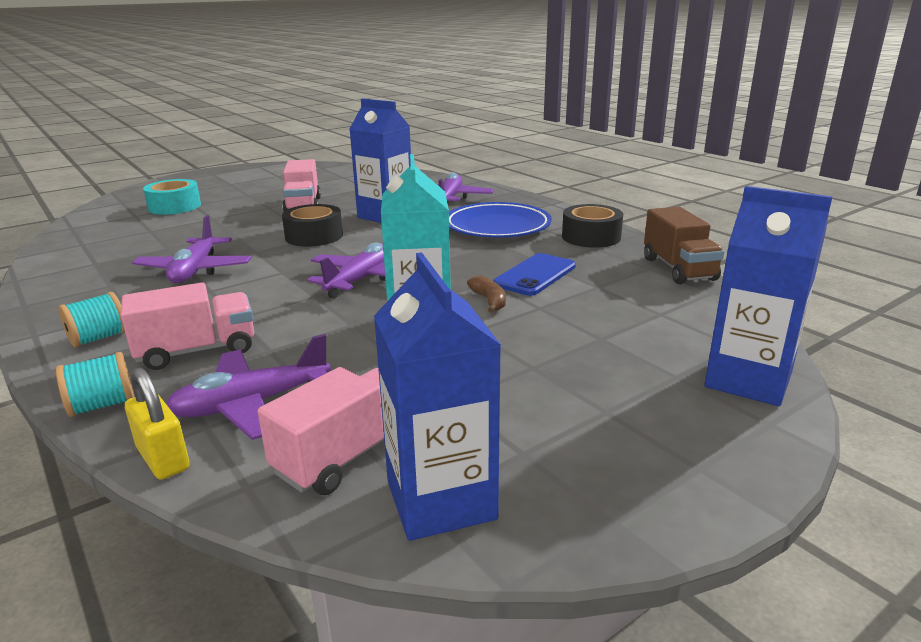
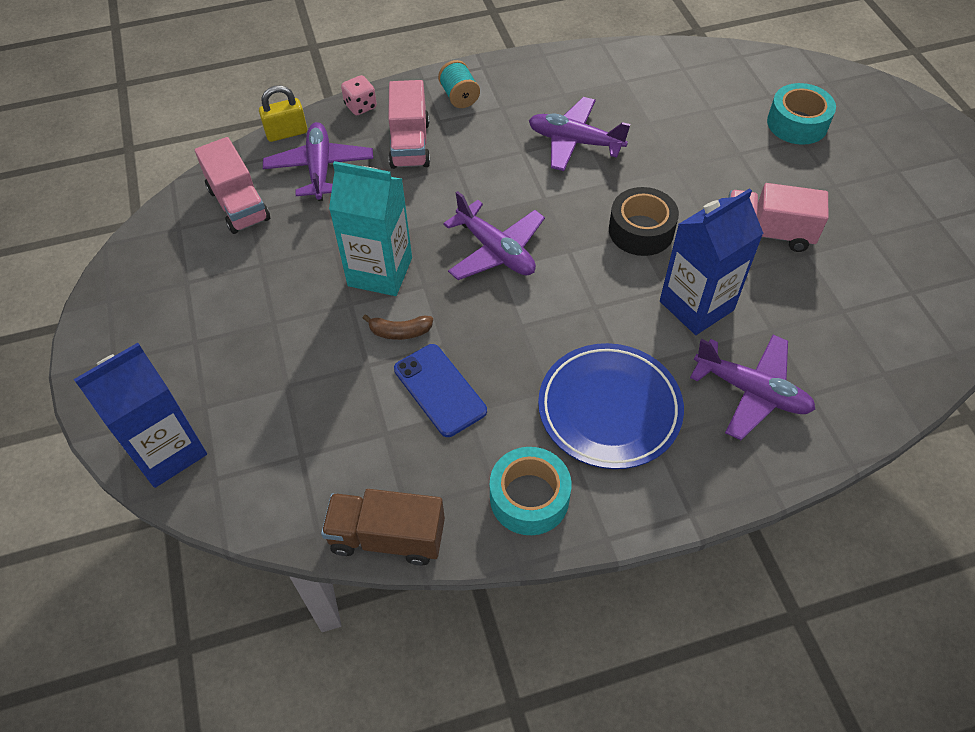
camera: 110 degrees right, 30 degrees up
(102, 405) = (360, 106): turquoise spool -> pink dice
(441, 500) = (175, 235): blue carton -> none
(591, 237) = (529, 498): black tape -> turquoise tape

